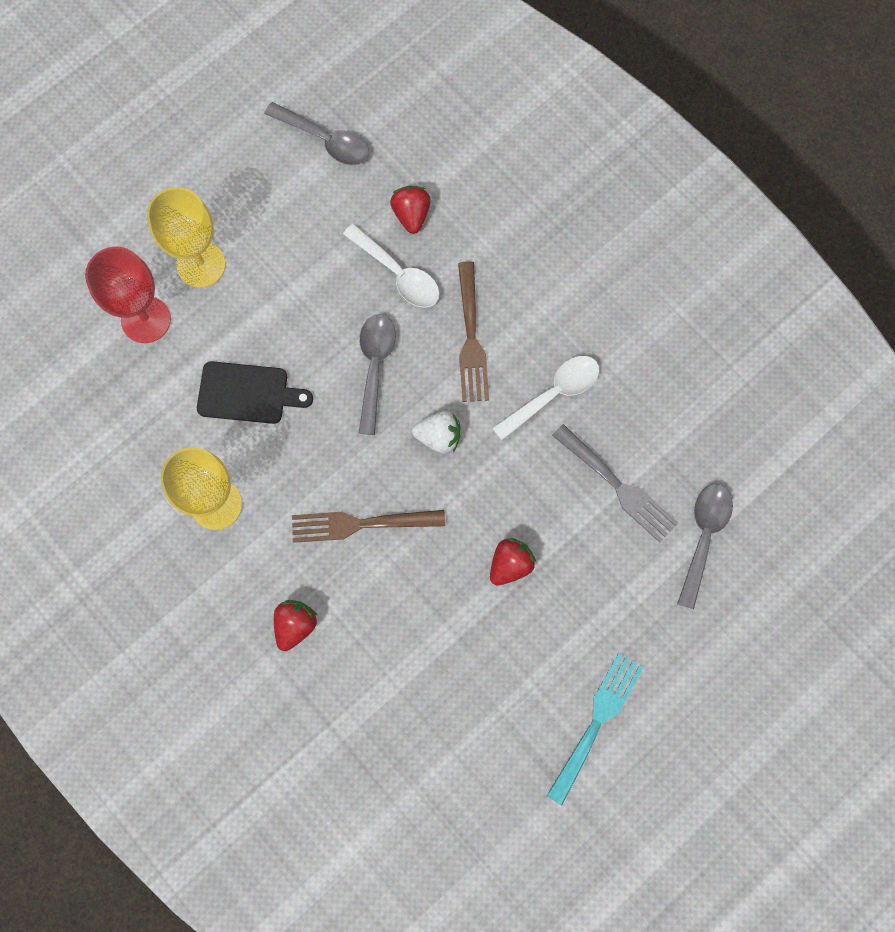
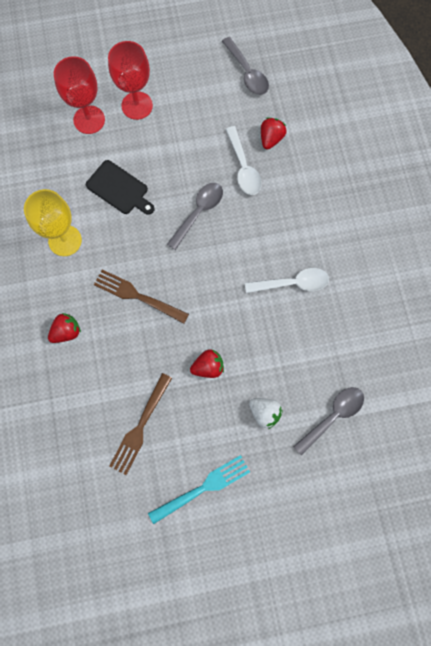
camera: 30 degrees right, 0 degrees up
(201, 264) = (137, 105): yellow goblet -> red goblet
(439, 437) = (211, 271): white strawberry -> white strawberry (264, 413)
(470, 337) = (263, 225): brown fork -> brown fork (140, 426)
(616, 485) = (298, 356): grey fork -> none

